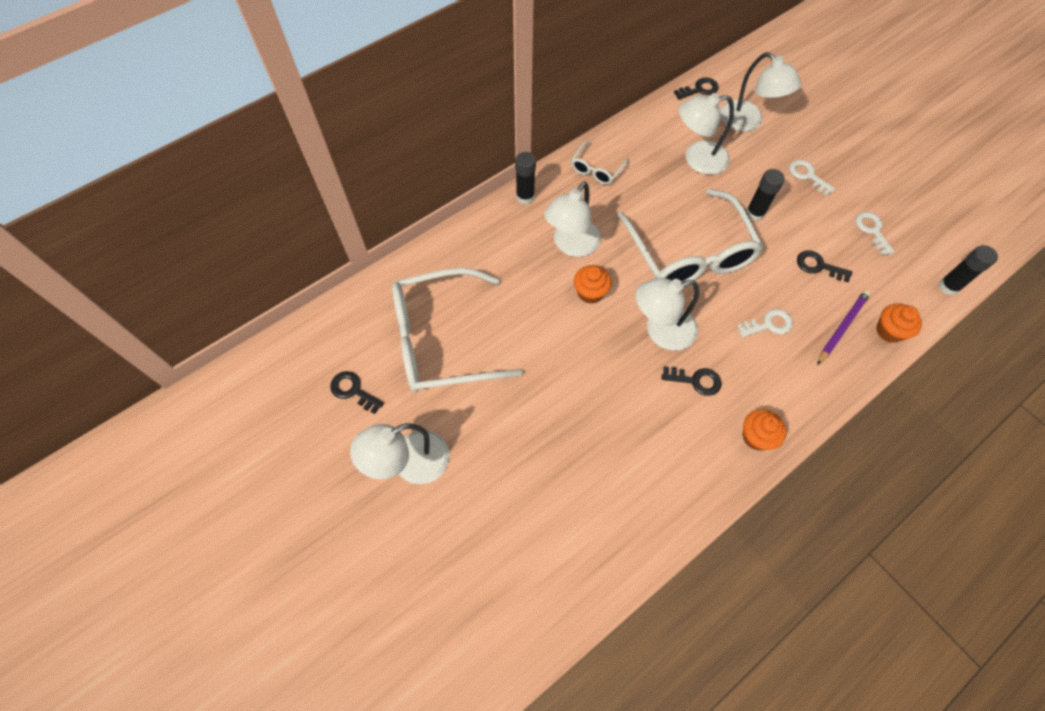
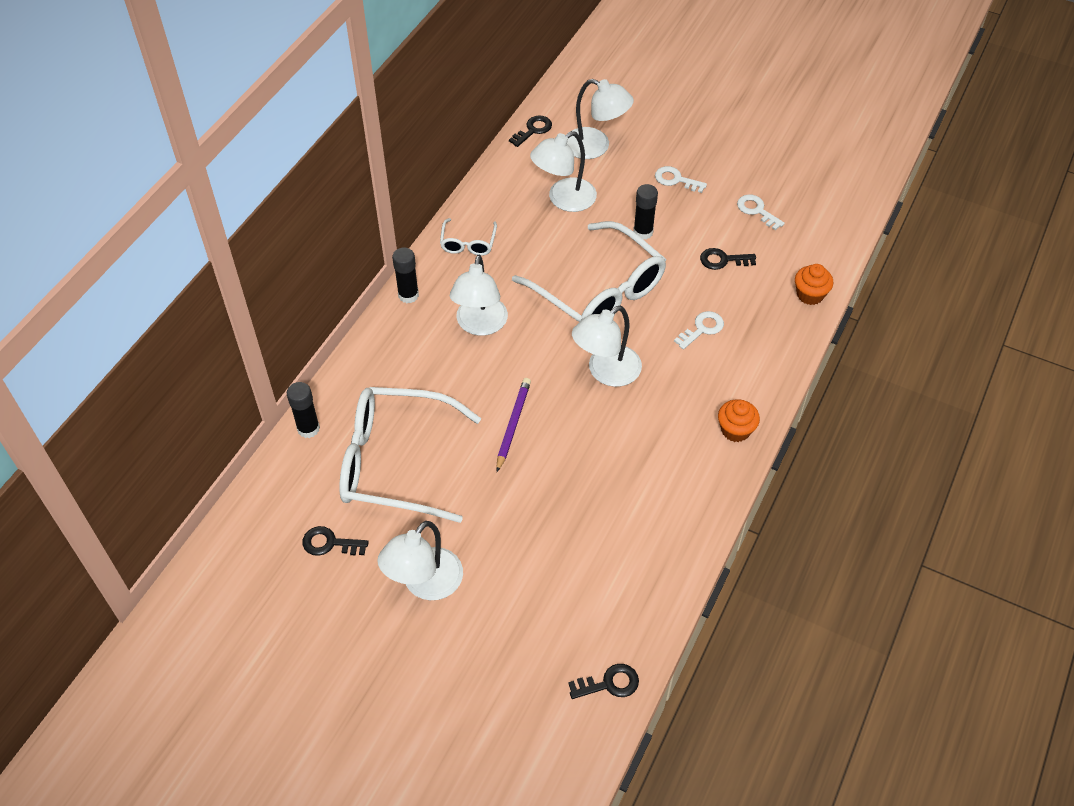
camera: 25 degrees left, 10 degrees down
(441, 340) = (395, 462): white glasses -> white glasses turned 45 degrees clockwise
(590, 292) = (521, 362): orange cupcake -> none
(695, 380) = (659, 403): black key -> black key (609, 683)
(842, 327) = (768, 307): purple pencil -> purple pencil (513, 424)
(948, 287) = (844, 237): black glue stick -> black glue stick (308, 429)

